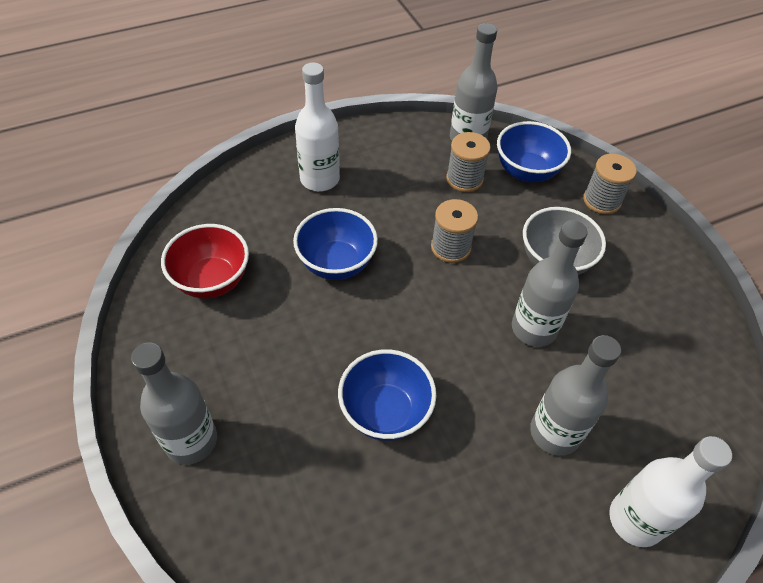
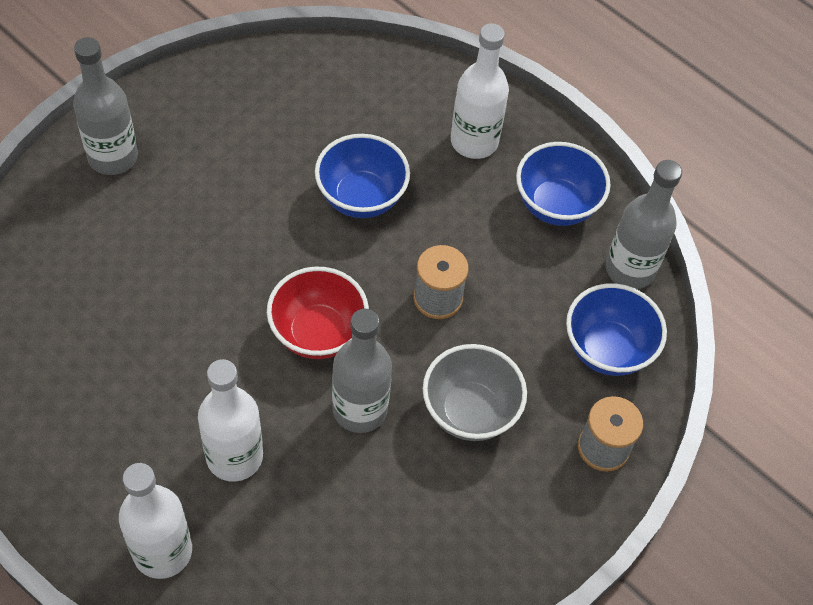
camera: 65 degrees right, 5 degrees up
(212, 280) = (289, 102): red bowl -> red bowl (318, 333)
(385, 412) = (199, 297): blue bowl -> blue bowl (556, 205)
(464, 179) = (555, 284): grey spool -> none
(554, 432) = (234, 456): grey bottle -> white bottle

